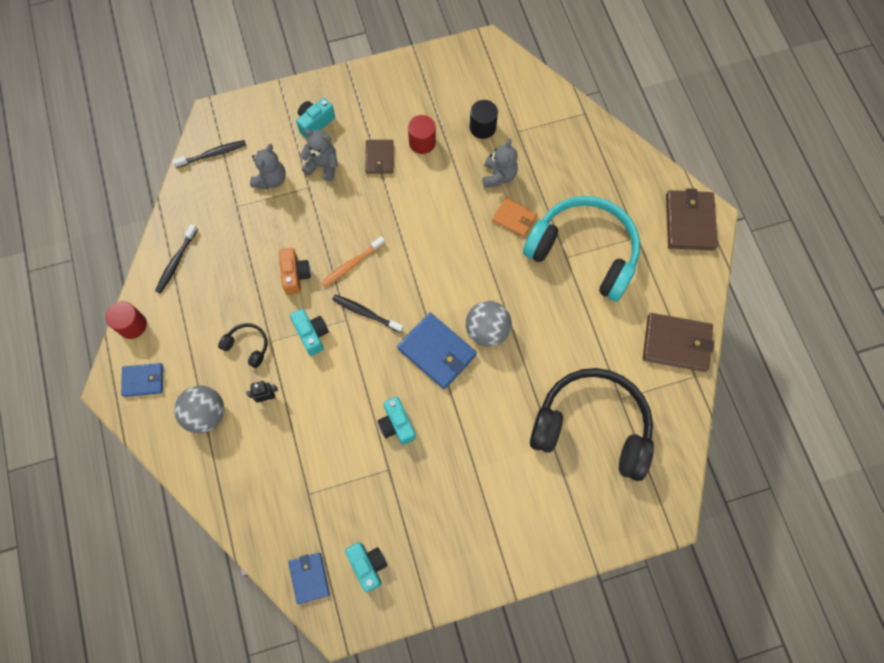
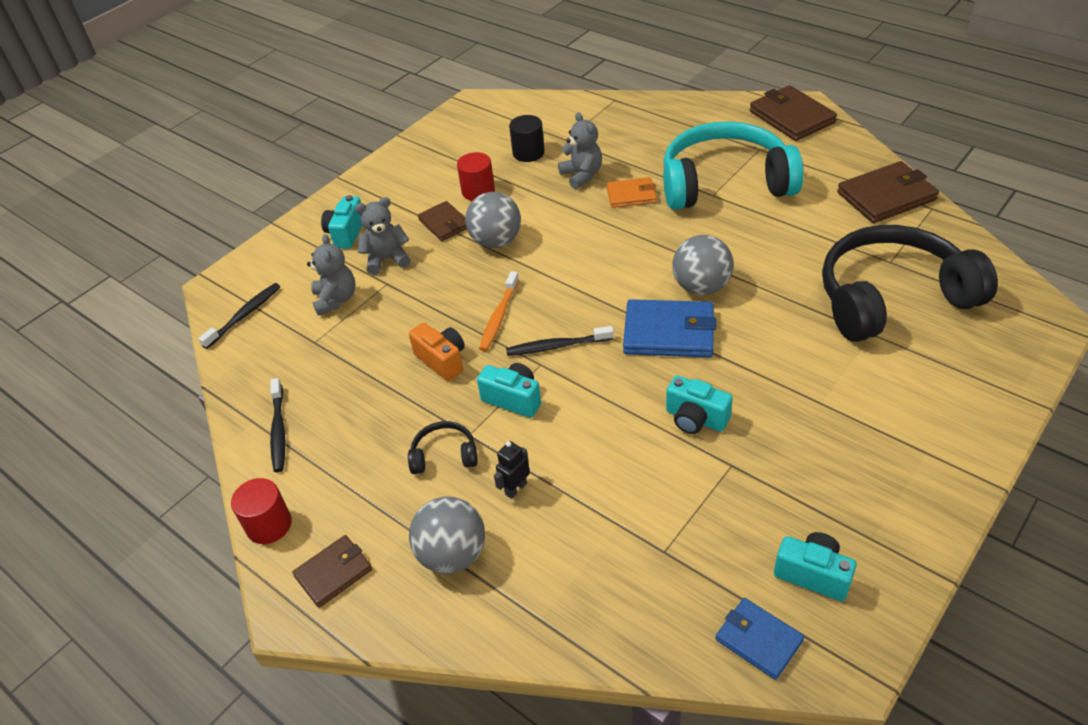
camera: 30 degrees left, 25 degrees down
(143, 380) = (333, 573): blue wallet -> brown wallet
(398, 198) = (496, 241): none -> grey ball

